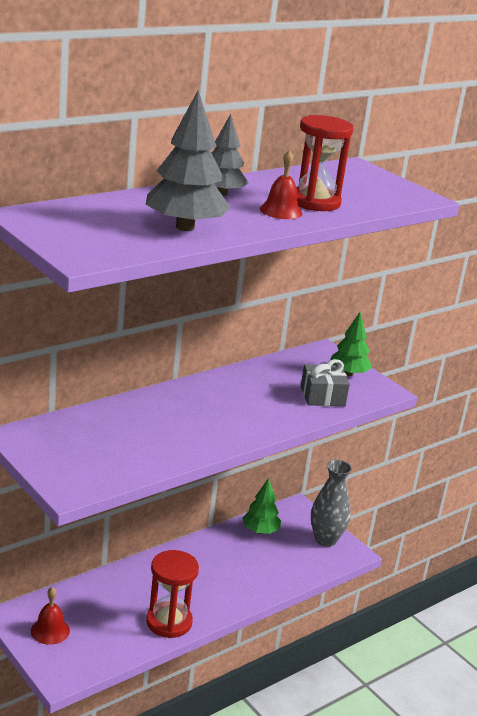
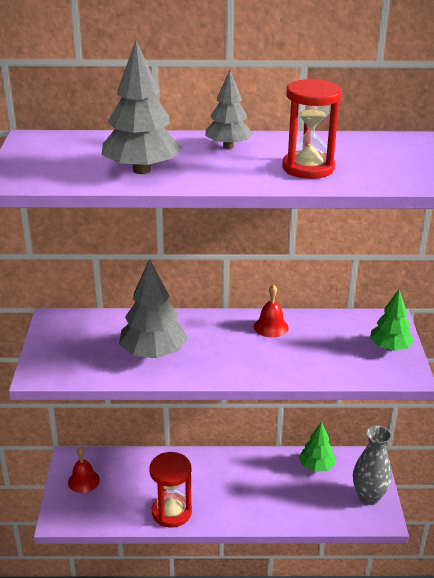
camera: 40 degrees right, 5 degrees up
(159, 437) = (153, 353): none -> grey tree
(281, 211) = (258, 171): red bell -> red bell (271, 327)
(322, 396) = (338, 361): grey gift -> none

